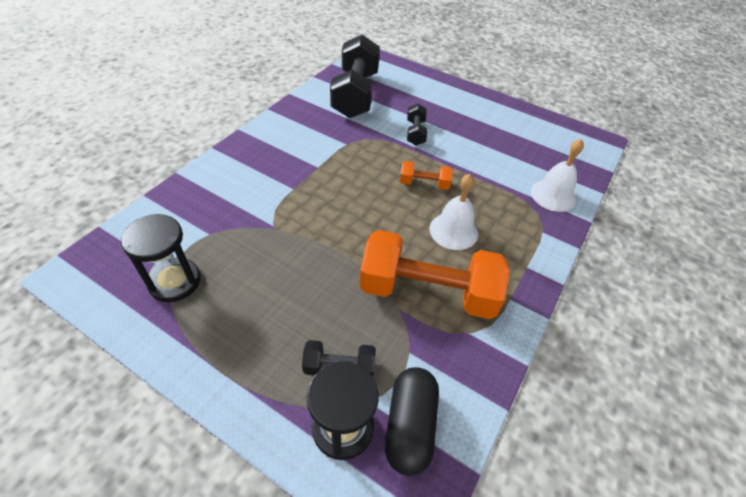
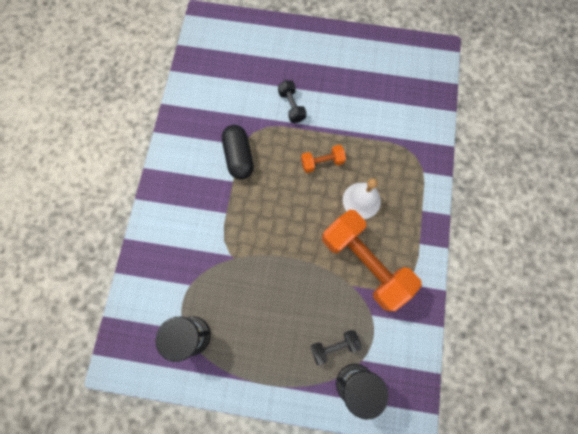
camera: 20 degrees left, 25 degrees up
(355, 95) = (220, 79): black dumbbell -> none
(410, 426) = (392, 364): black capsule -> black capsule (239, 157)
(428, 292) = (364, 263): orange dumbbell -> orange dumbbell turned 60 degrees clockwise
(553, 195) = (420, 131): white bell -> none

